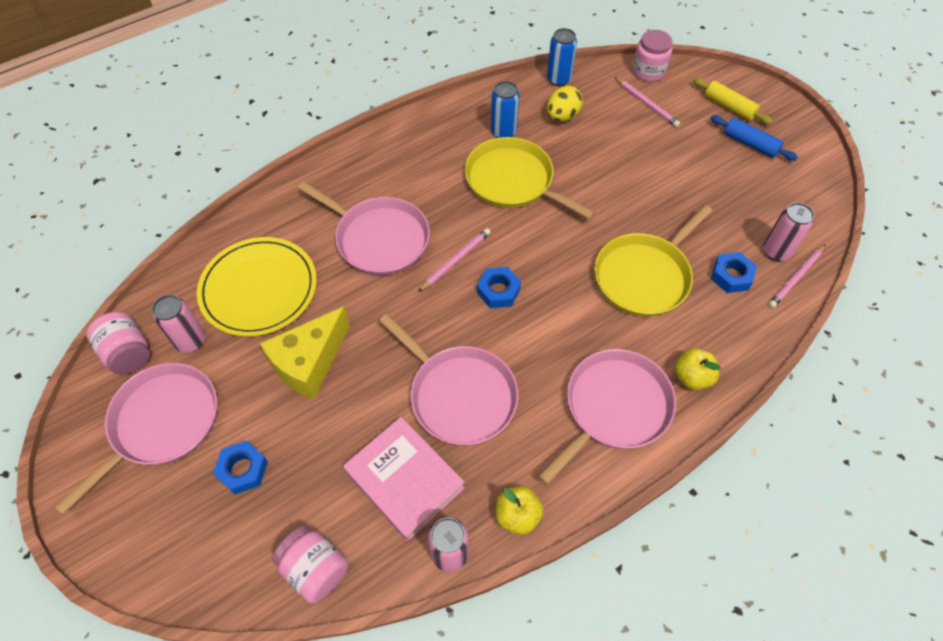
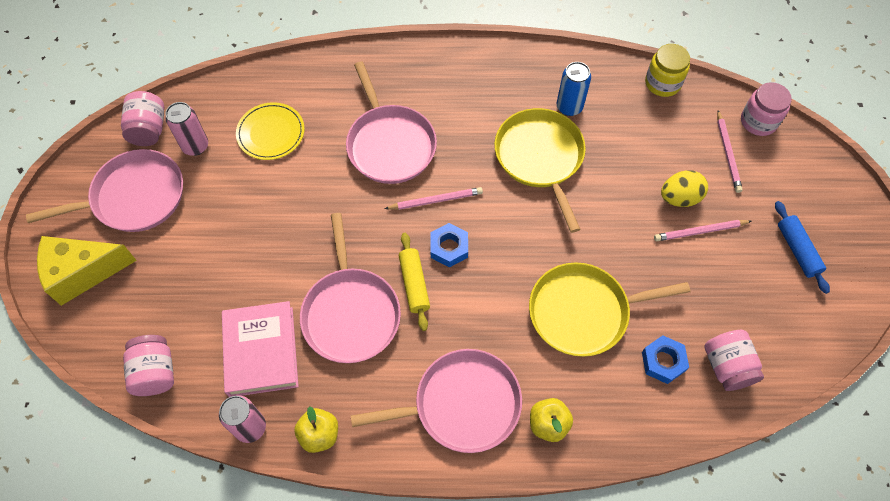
camera: 35 degrees right, 5 degrees up
(243, 470) = (161, 267): blue nut -> none
(259, 289) = (271, 133): yellow plate -> yellow plate, size x0.64
(309, 363) = (263, 216): yellow cheese -> yellow cheese (83, 272)
(558, 79) = (662, 83): blue can -> yellow jar
(562, 116) = (635, 121): yellow egg -> yellow egg (679, 198)
(729, 107) = (810, 202): yellow rolling pin -> yellow rolling pin (414, 284)
(776, 251) = (727, 366): pink can -> pink jar
(796, 278) = (724, 402): pink pencil -> pink pencil (700, 231)

